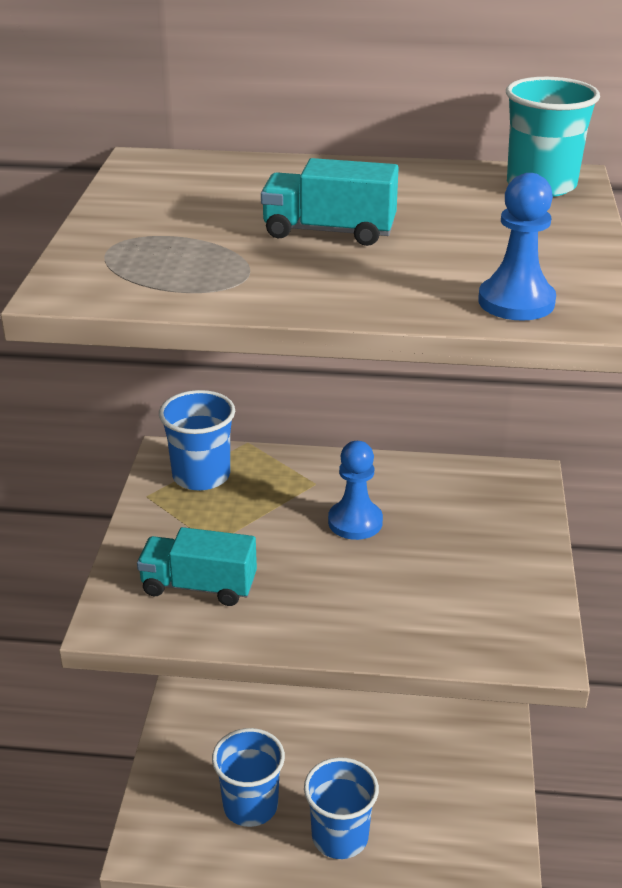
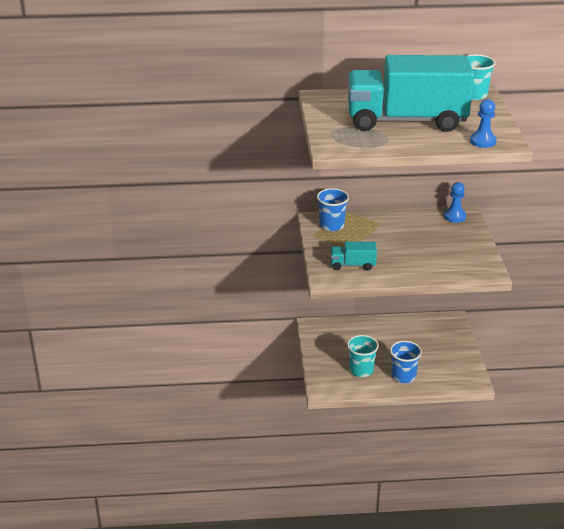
camera: 10 degrees left, 0 degrees up
(250, 805) = (361, 370): blue cup -> turquoise cup
(329, 232) = (406, 120): turquoise truck -> turquoise truck, size x2.49
(355, 522) = (404, 236): blue pawn -> blue pawn (454, 216)

